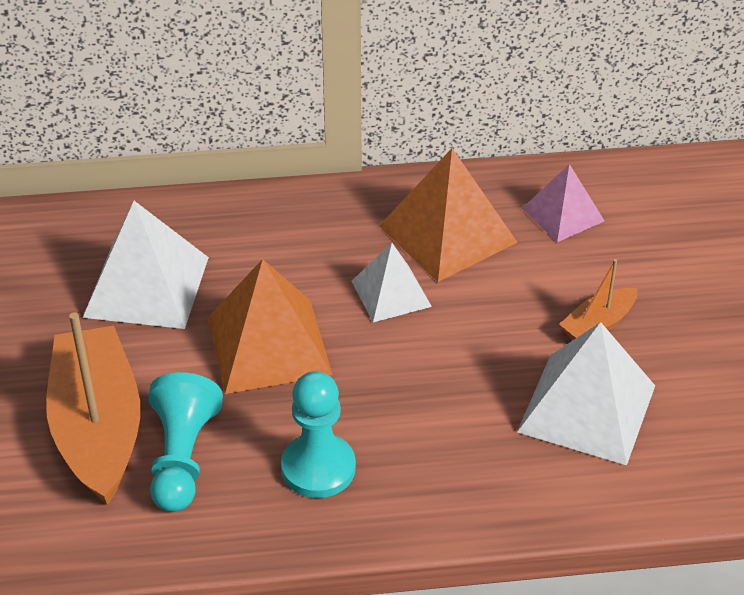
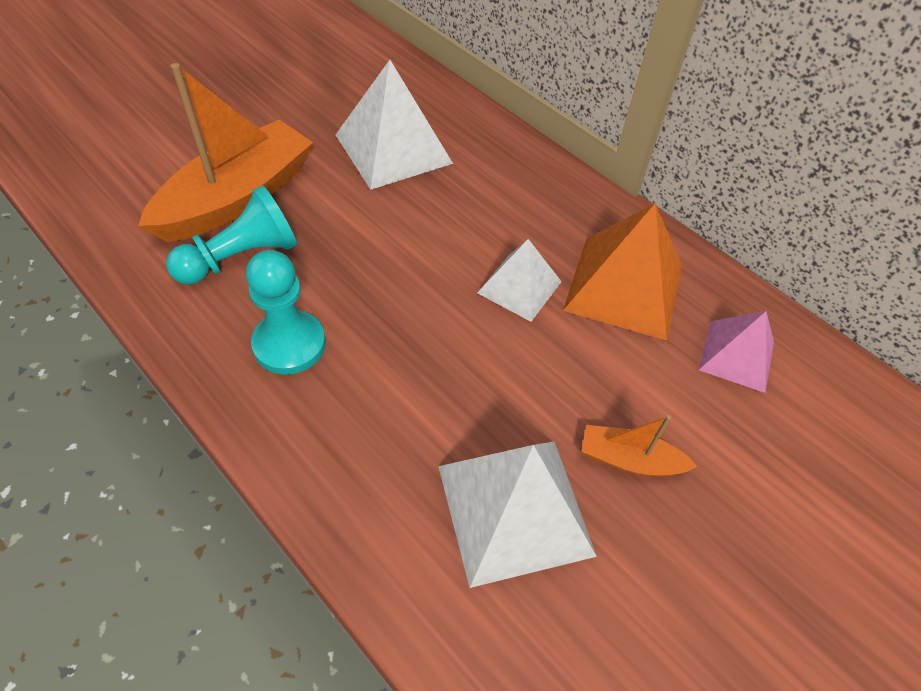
camera: 50 degrees right, 10 degrees up
(268, 345) = (394, 244): orange pyramid -> none

